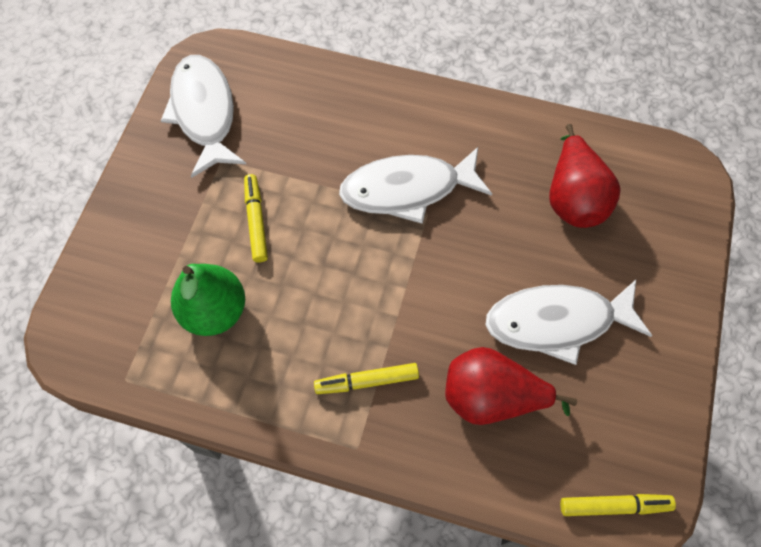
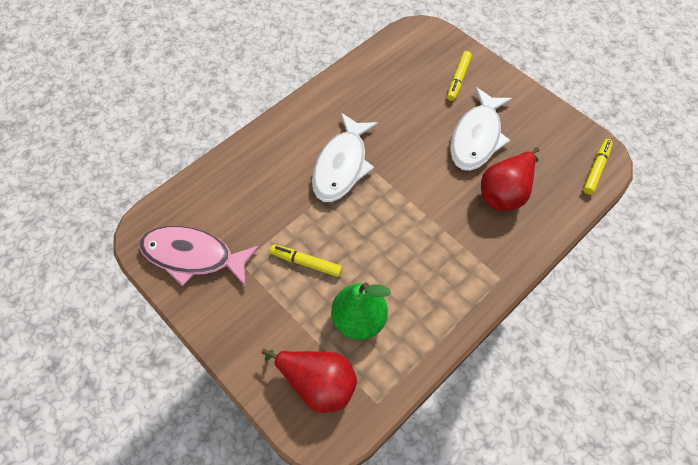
camera: 60 degrees left, 5 degrees down
(204, 113) = (193, 256): white fish -> pink fish
(367, 381) = (460, 252): yellow marker -> yellow marker (458, 79)
(573, 198) = (403, 88): red pear -> red pear (317, 384)

